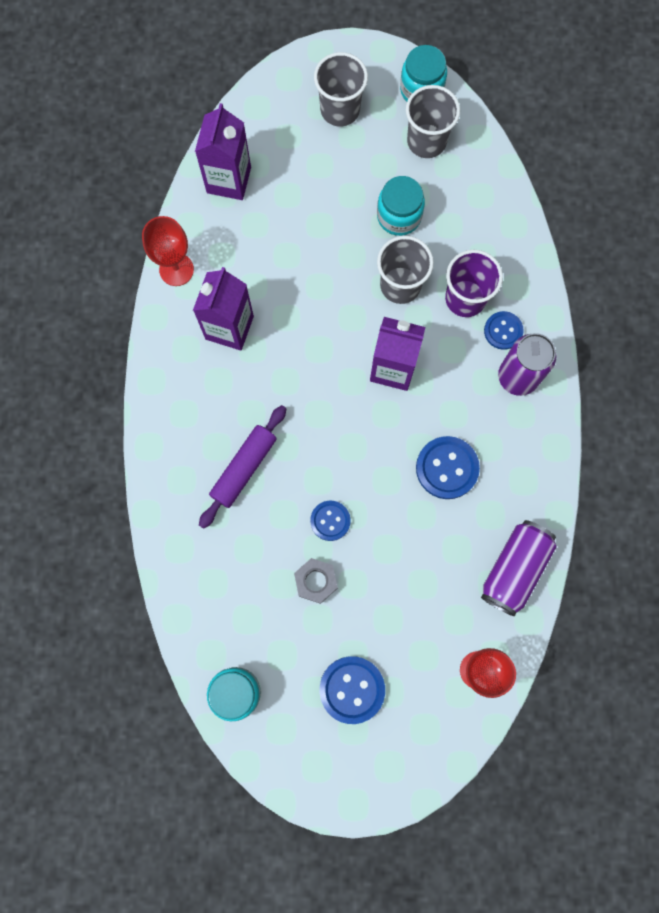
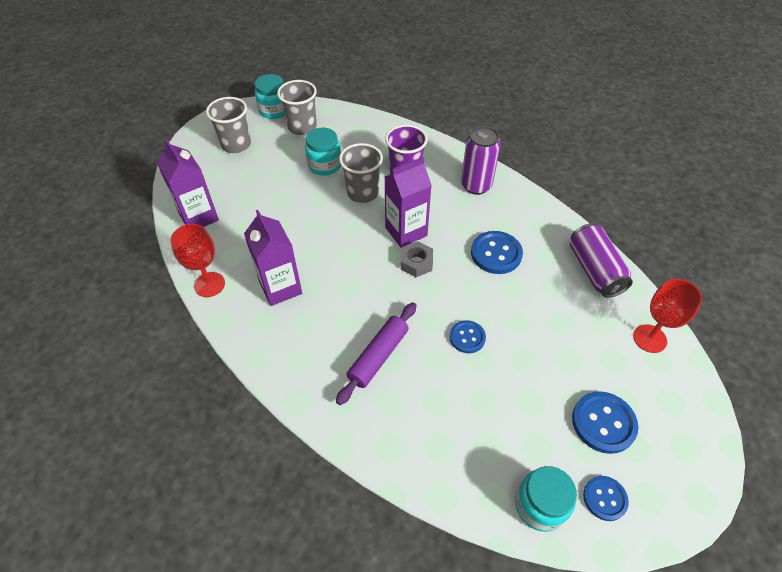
camera: 45 degrees left, 25 degrees down
(244, 468) = (378, 356): purple rolling pin -> purple rolling pin turned 45 degrees clockwise
(316, 581) = (501, 380): grey nut -> grey nut (416, 263)
(503, 331) = (442, 172): blue button -> blue button (604, 498)

